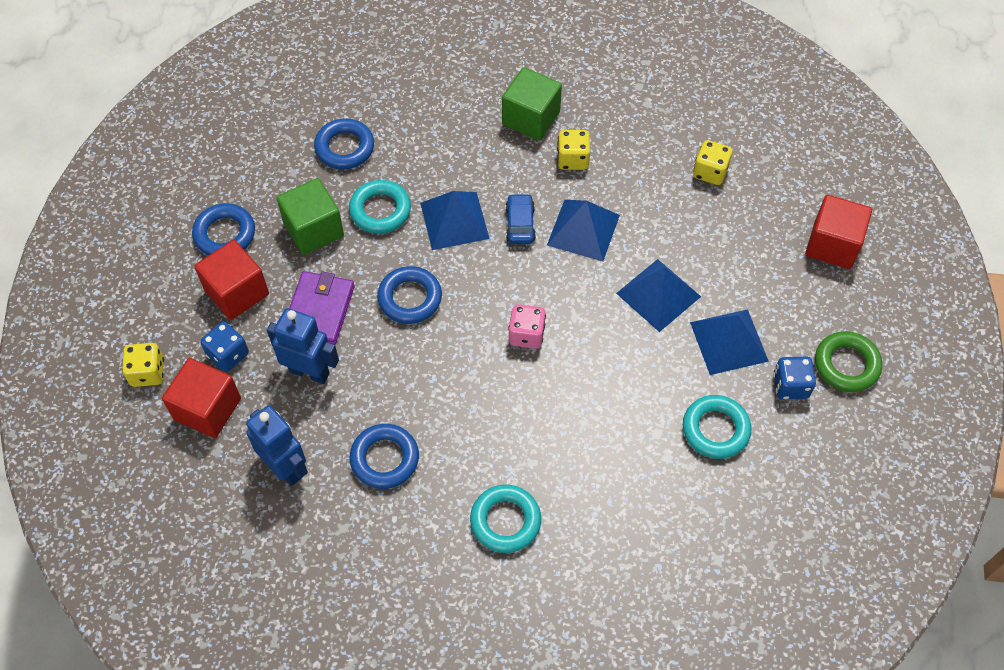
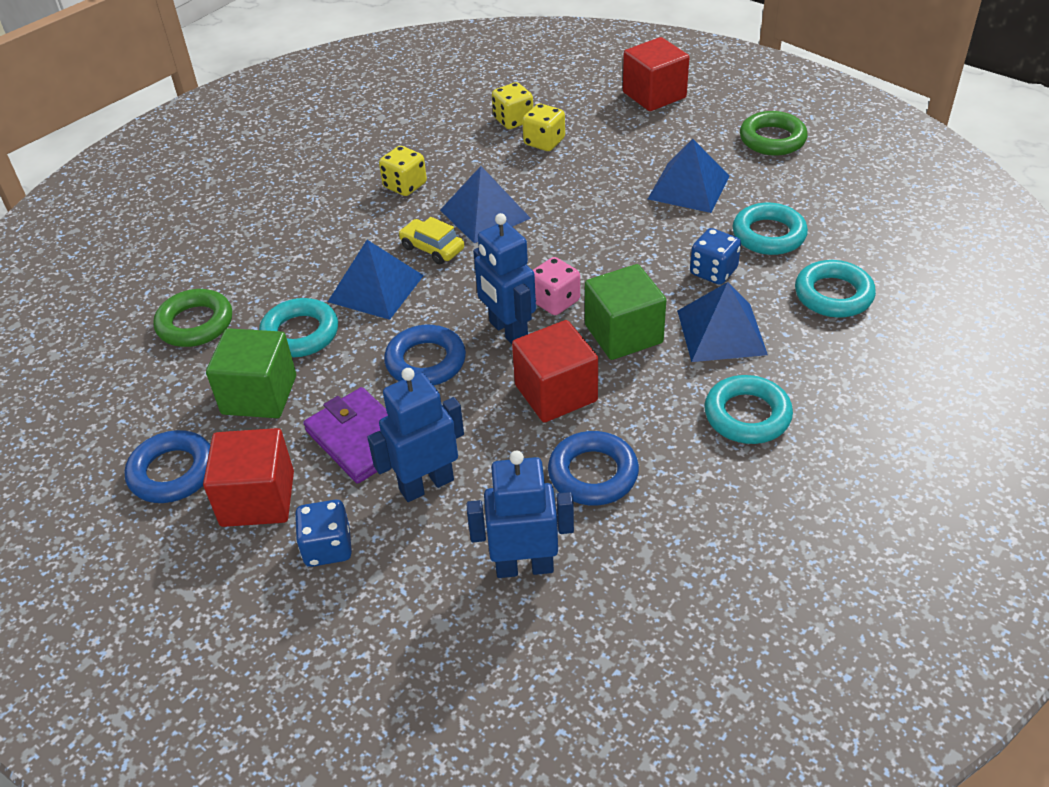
camera: 50 degrees left, 15 degrees down
(148, 373) = (266, 641): yellow dice -> yellow dice (544, 142)
(207, 409) = (377, 604): red cube -> red cube (556, 393)
(345, 148) = (195, 324): blue ring -> green ring
(474, 326) = (508, 331): none -> blue robot
(520, 224) = (432, 248): blue car -> yellow car
(531, 118) = (330, 189): green cube -> green cube (623, 334)
(658, 294) = (600, 203): blue pyramid -> blue pyramid (721, 332)
(679, 511) = (833, 295): none -> turquoise ring
(790, 386) = (764, 175): blue dice -> blue dice (713, 272)

